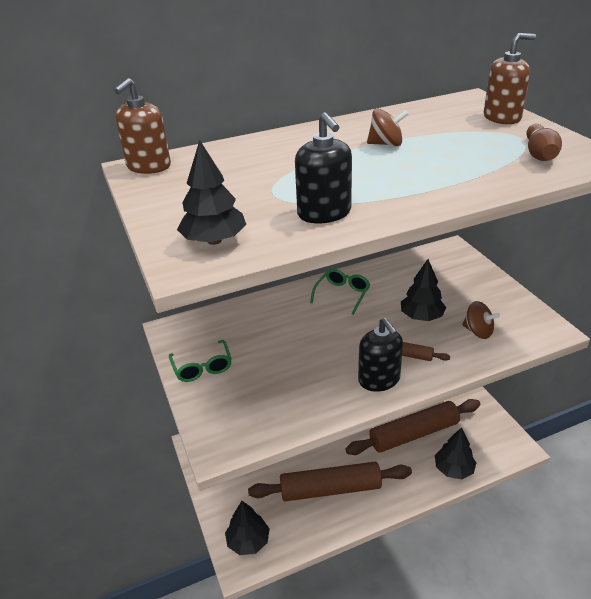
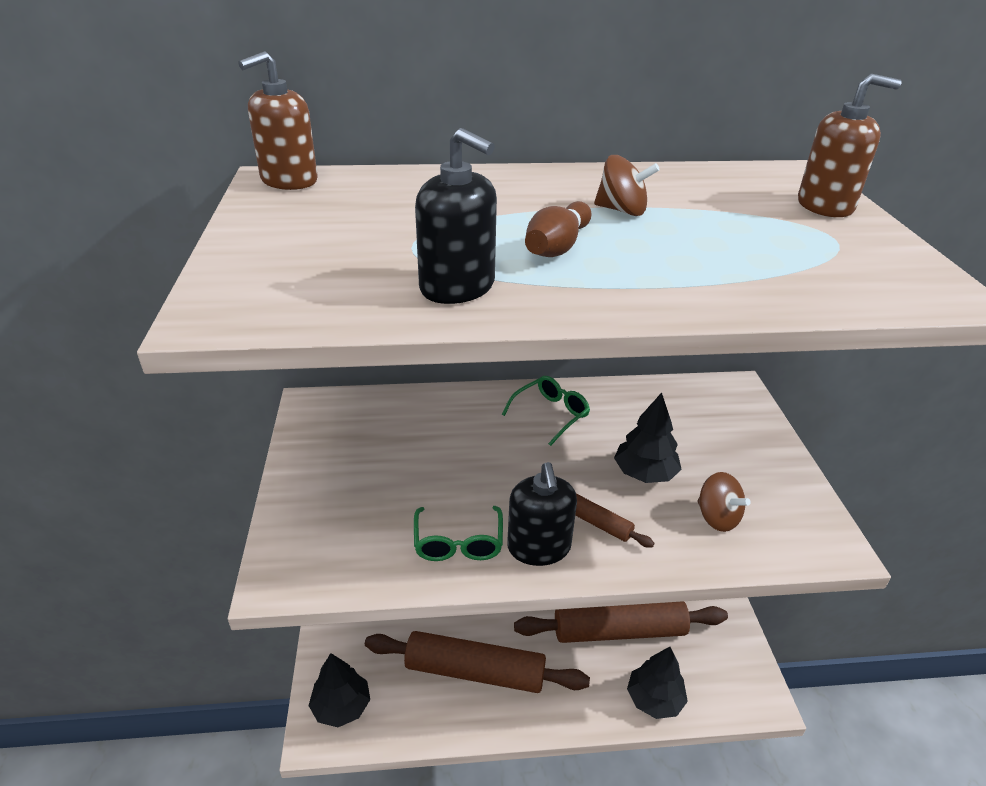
camera: 15 degrees right, 0 degrees up
(202, 367) = (320, 464): green glasses -> green glasses (458, 542)
(214, 240) = (280, 291): black tree -> none
(324, 213) = (457, 287): black soap dispenser -> black soap dispenser turned 45 degrees counterclockwise
(539, 154) = (850, 269): brown bowling pin -> brown bowling pin (557, 247)

